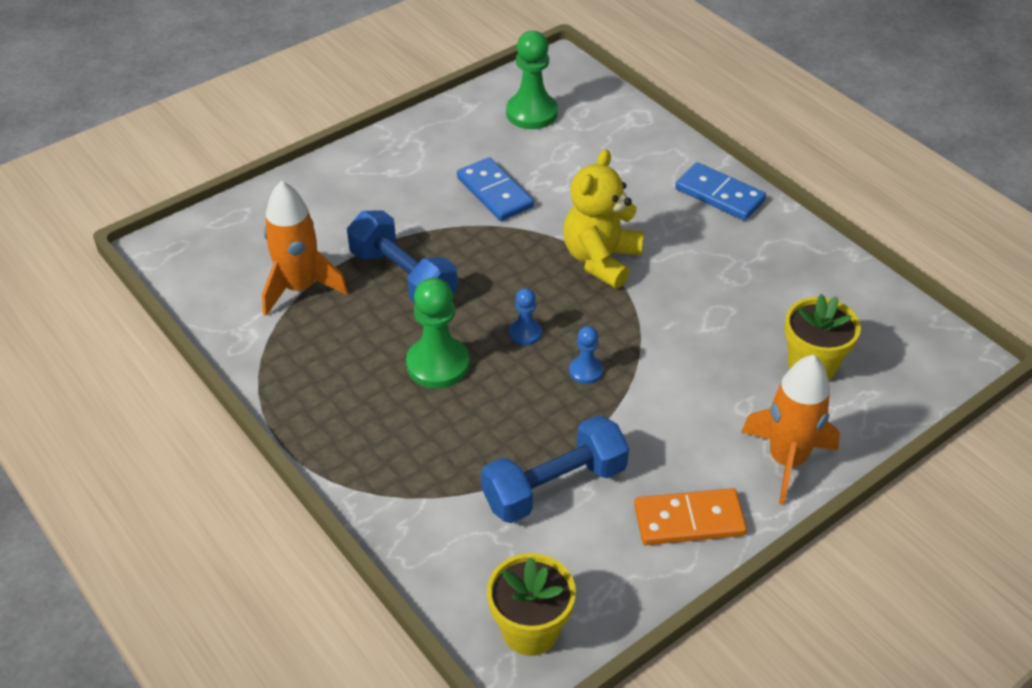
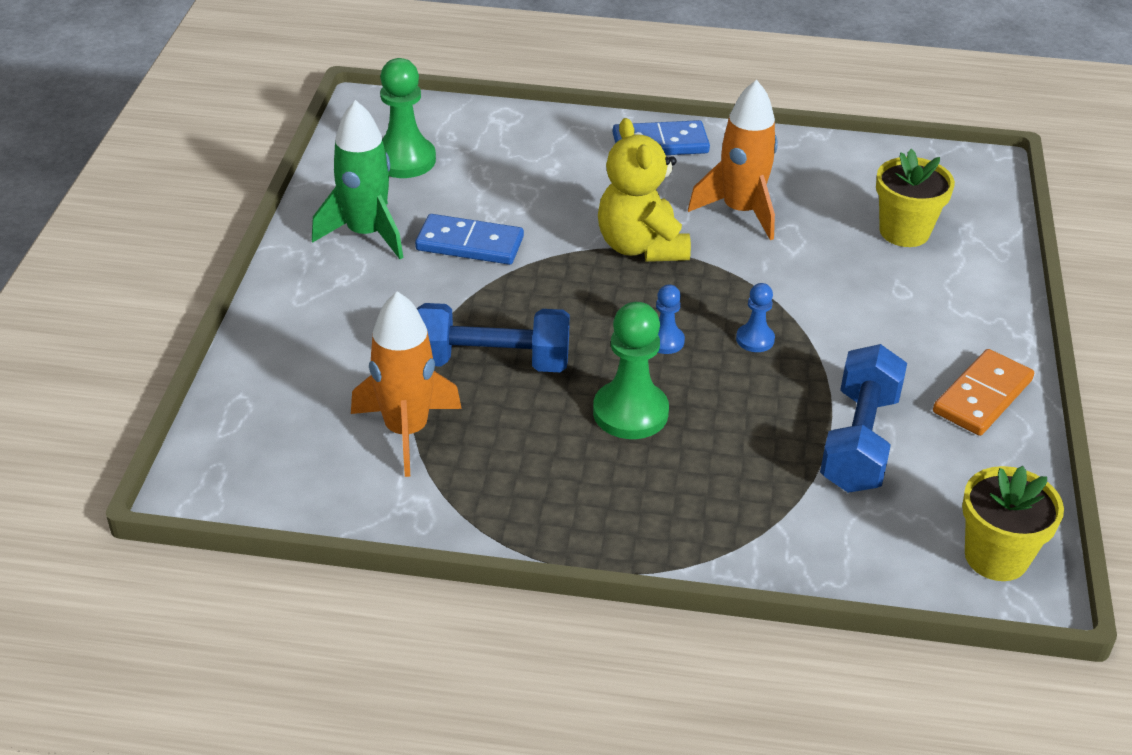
camera: 45 degrees left, 5 degrees down
(443, 150) = (366, 234): none -> green rocket
(786, 460) = (982, 309): orange rocket -> orange rocket (740, 211)

